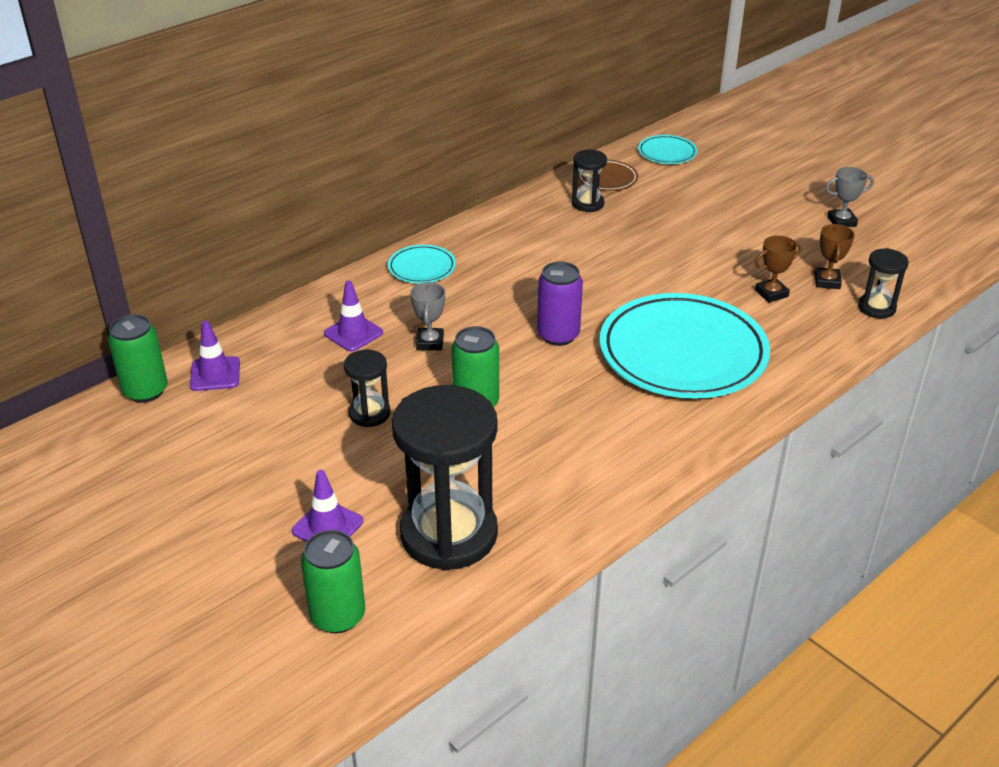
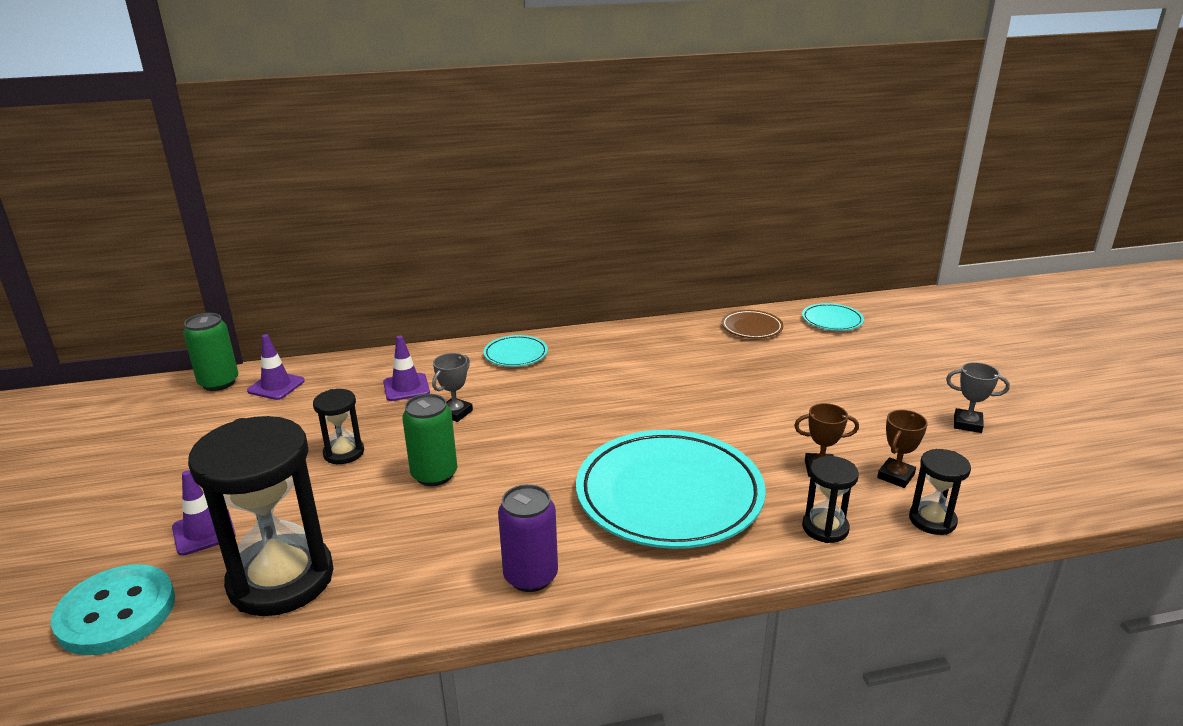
camera: 30 degrees right, 10 degrees down
(338, 616) = (116, 612): green can -> turquoise button
(558, 335) = (568, 441): purple can -> purple can (530, 576)
(587, 203) = (712, 342): black hourglass -> black hourglass (825, 528)

